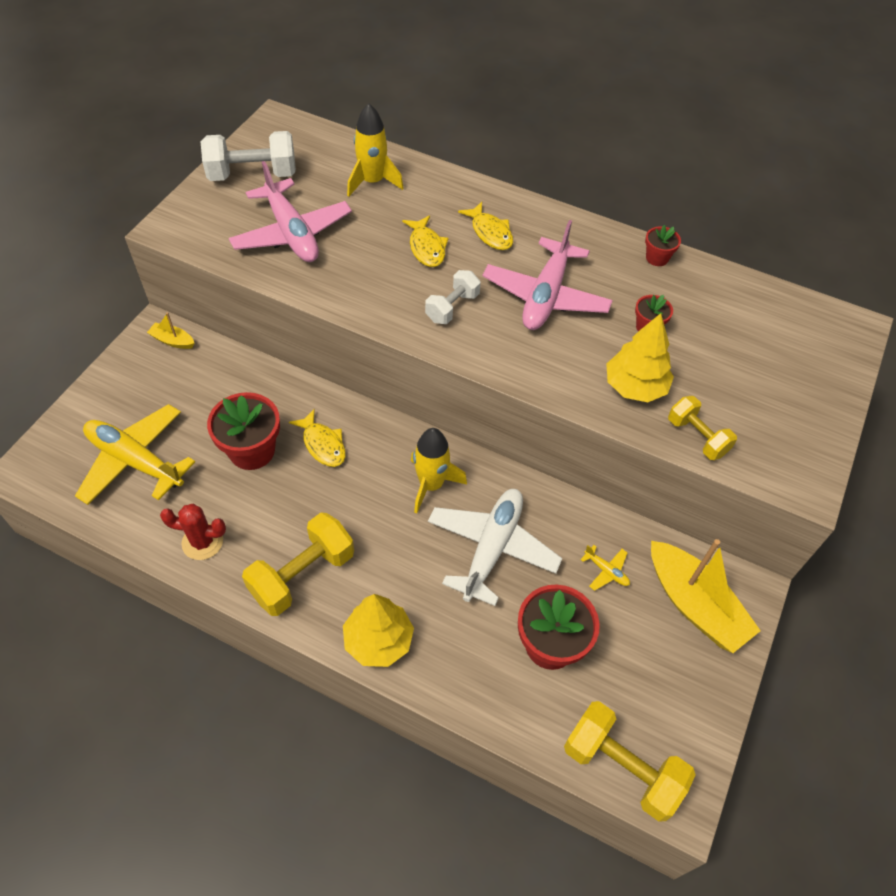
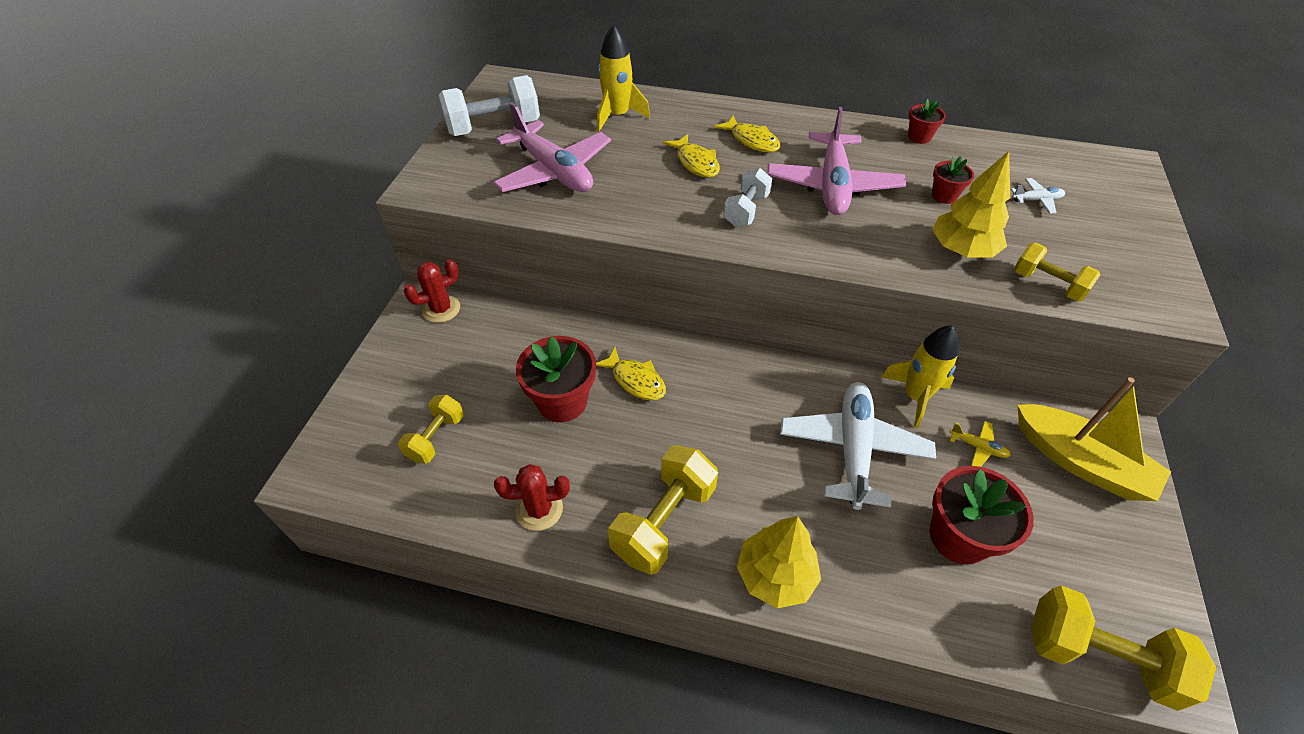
camera: 10 degrees left, 5 degrees down
(135, 461) = (436, 438): yellow plane -> yellow dumbbell
(172, 341) = (441, 309): yellow boat -> red cactus
(431, 485) = (764, 398): yellow rocket -> yellow rocket (915, 396)
(736, 348) = (1036, 200): none -> white plane

